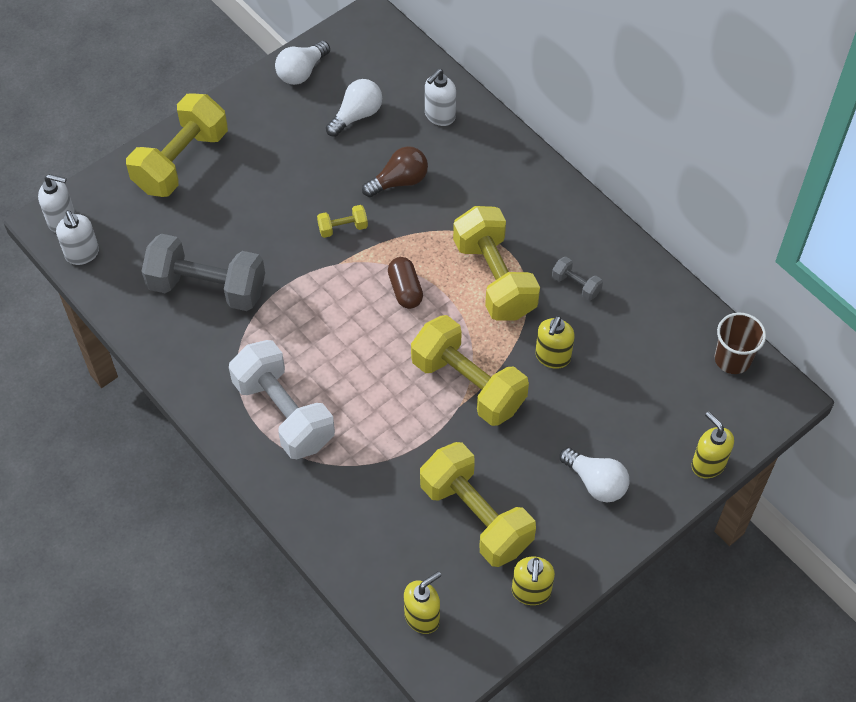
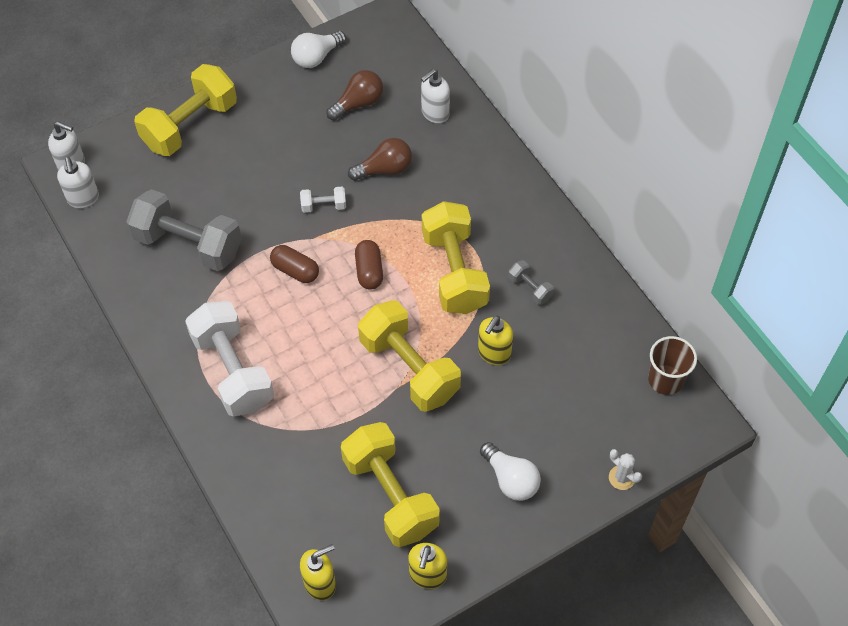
camera: 10 degrees right, 0 degrees up
(327, 299) = (295, 270): none -> brown capsule
(343, 228) = (324, 206): yellow dumbbell -> white dumbbell
(356, 115) = (358, 103): white light bulb -> brown light bulb
(708, 464) = (621, 477): yellow soap dispenser -> white cactus

